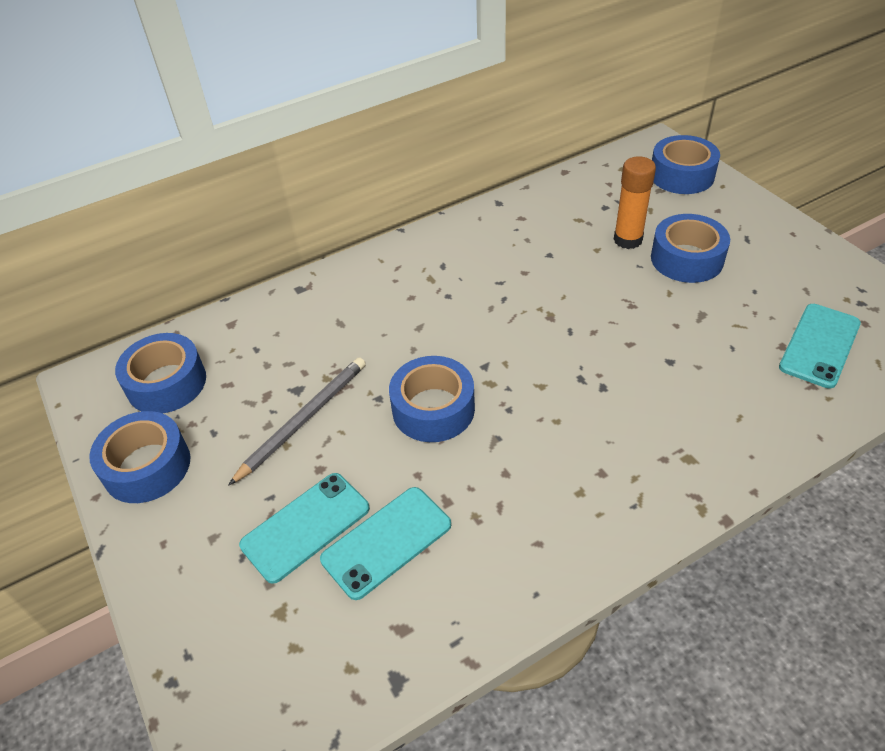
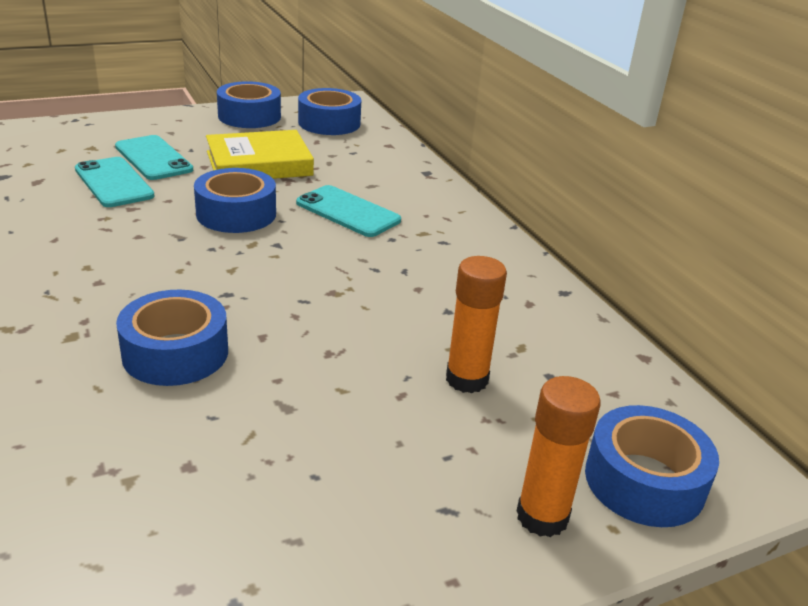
camera: 90 degrees right, 15 degrees down
(303, 420) = (259, 163): grey pencil -> yellow book
(687, 259) = (410, 425): blue tape -> blue tape (175, 353)
(730, 207) = (542, 516): none -> orange glue stick
(819, 345) = (167, 507): turquoise phone -> turquoise phone (348, 212)

